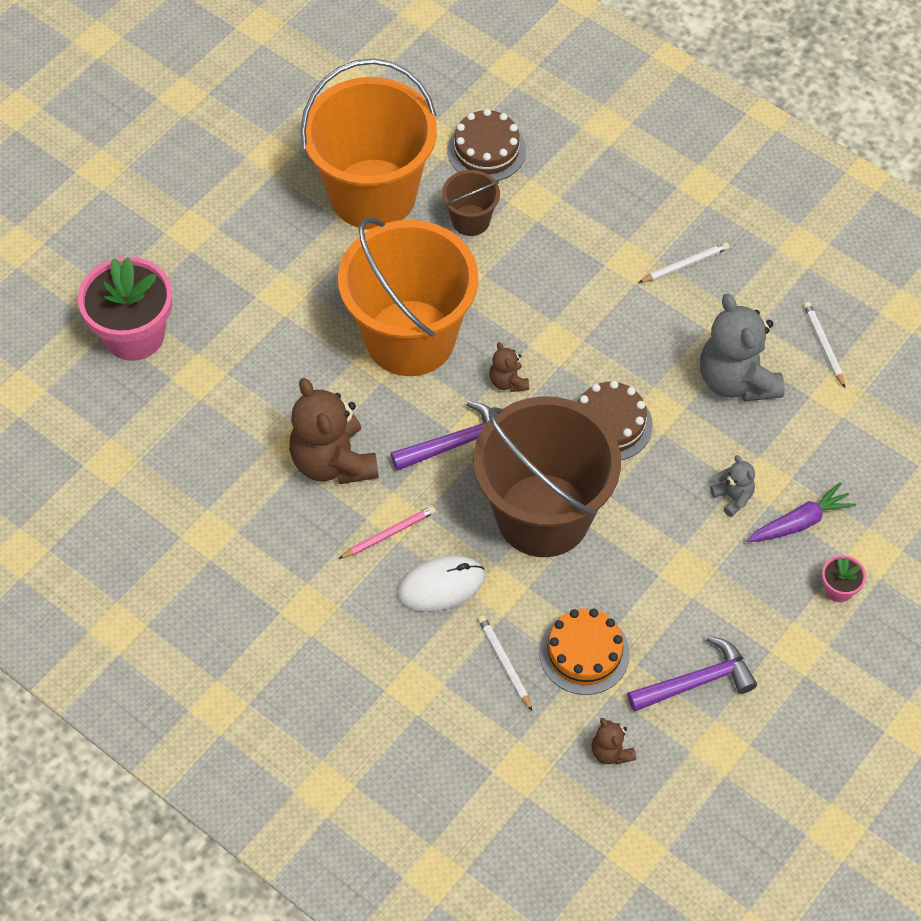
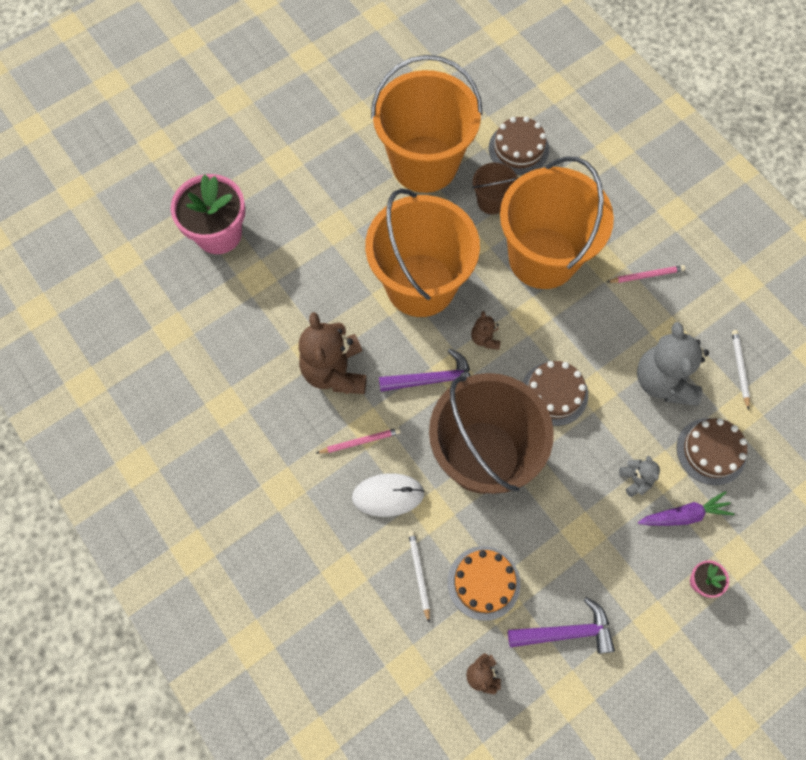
camera: 15 degrees right, 10 degrees up
(552, 272) = (542, 258): none -> orange bucket
(685, 264) = (646, 275): white pencil -> pink pencil
(813, 445) = (711, 451): none -> brown cake

